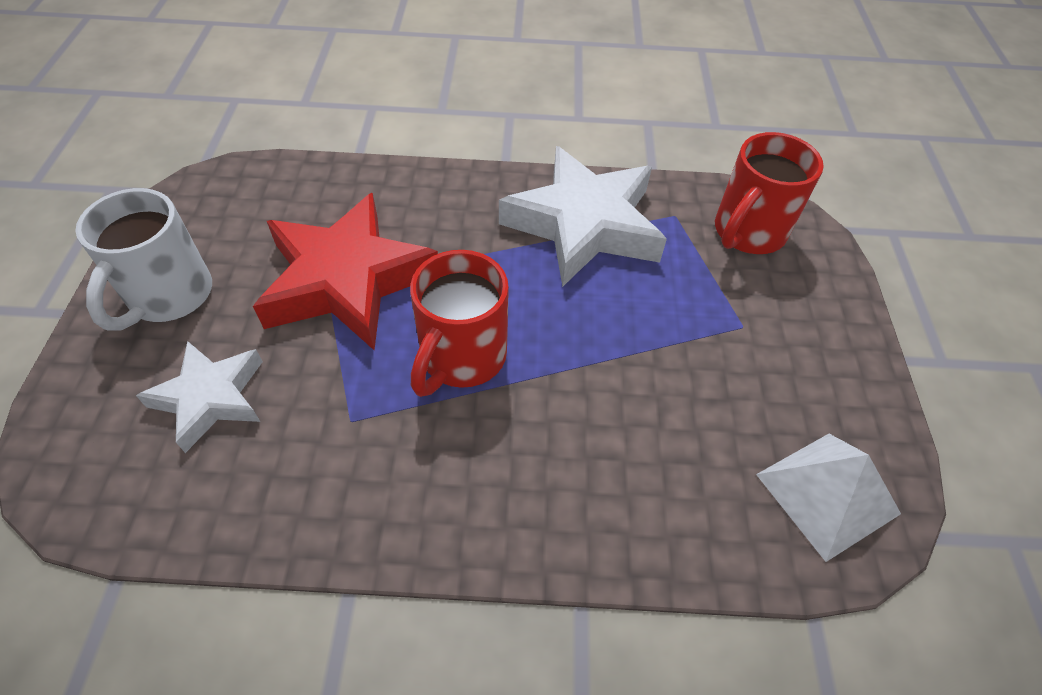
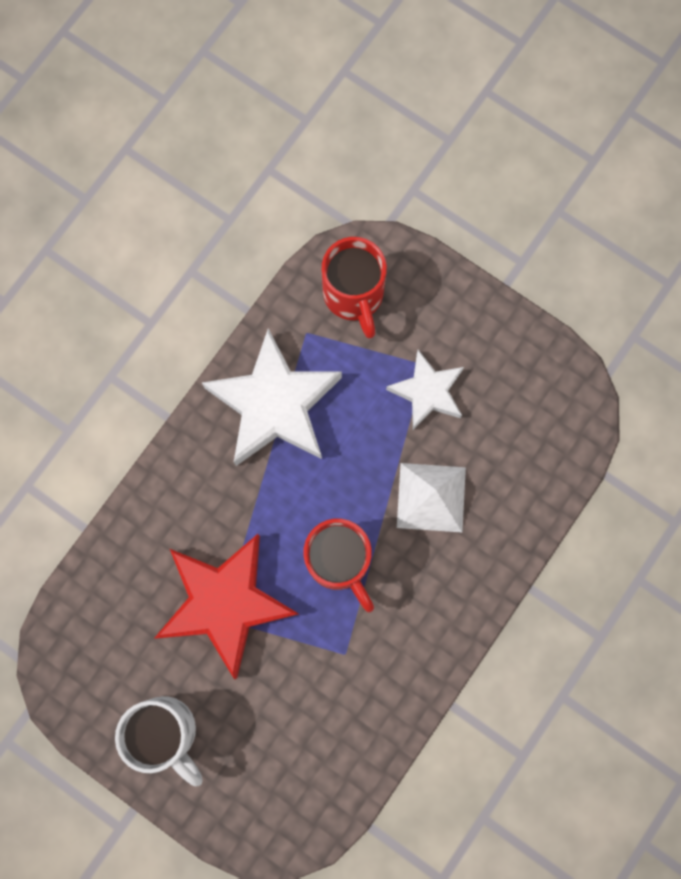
camera: 55 degrees left, 25 degrees up
(210, 398) = (275, 733): white star -> white star (427, 392)
(827, 493) = (554, 412): white pyramid -> white pyramid (431, 497)

